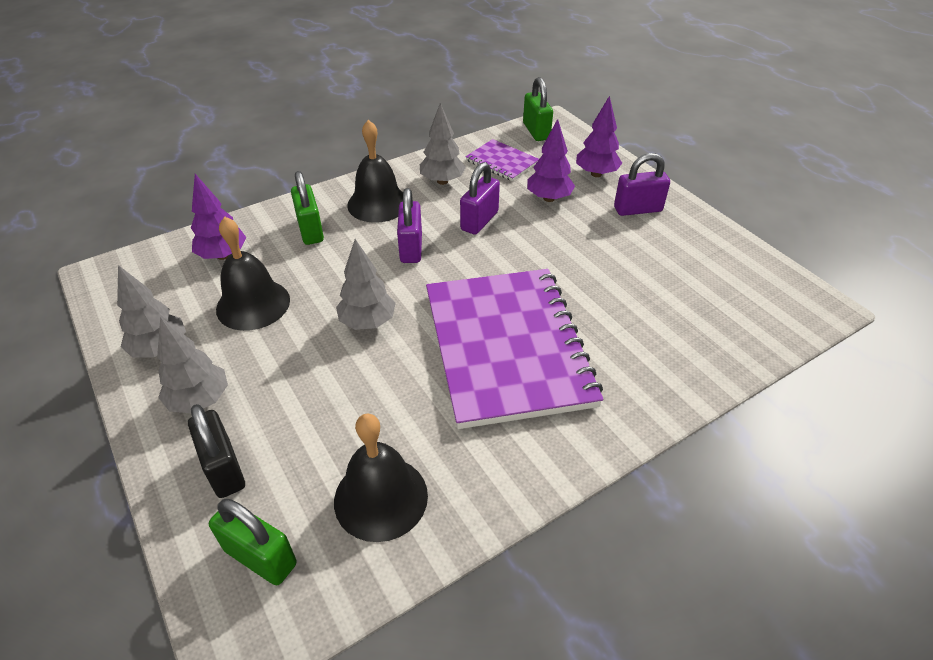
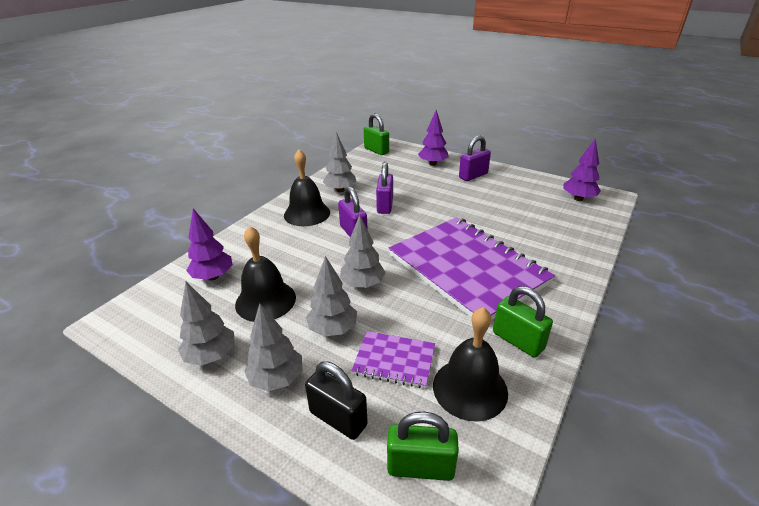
camera: 25 degrees left, 10 degrees down
(294, 366) = (333, 329): none -> grey tree
(310, 230) = (270, 242): green padlock -> green padlock (518, 341)
(502, 162) = (369, 171): purple notebook -> purple notebook (394, 360)
(549, 198) = (417, 183): purple tree -> purple tree (578, 199)

